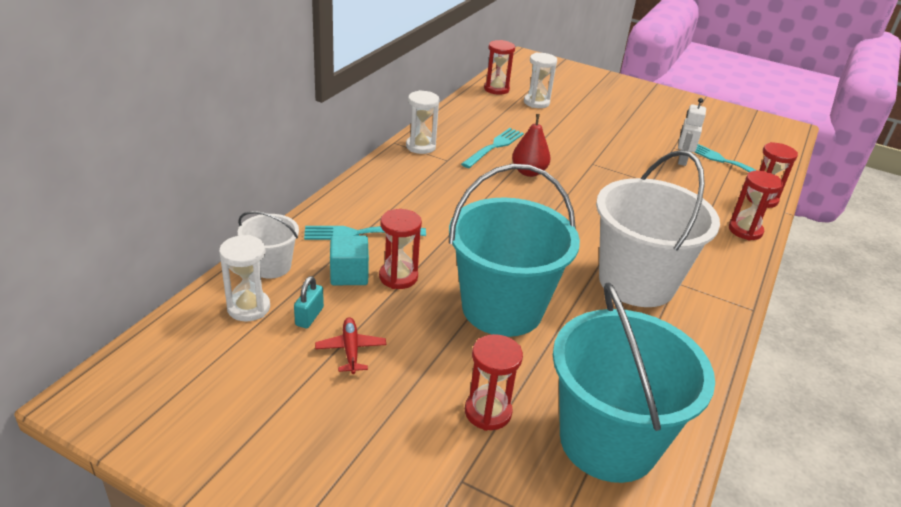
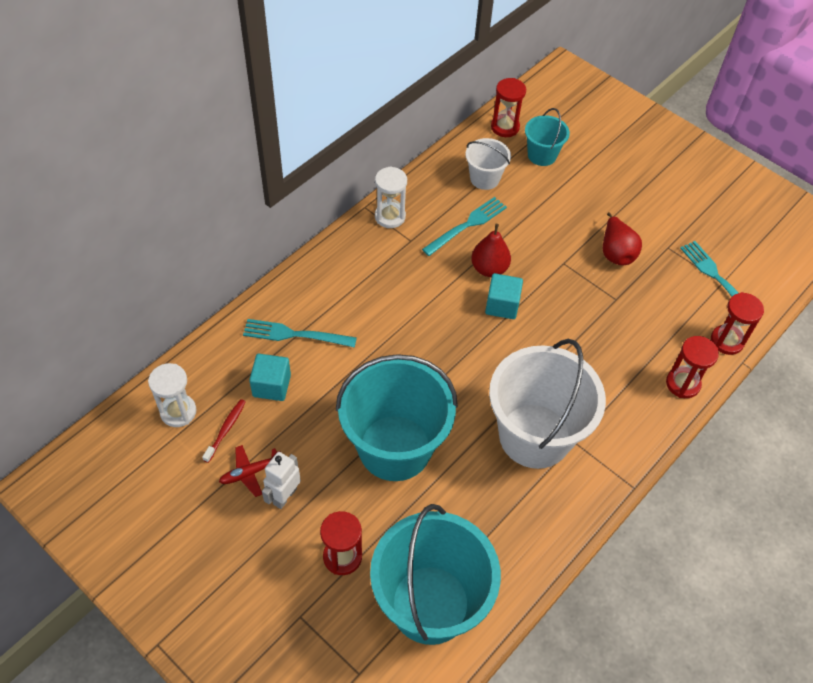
camera: 15 degrees right, 20 degrees up
(271, 266) = (207, 365): white bucket -> white bucket (484, 178)
(309, 316) = (226, 430): turquoise padlock -> red toothbrush
(351, 350) = (250, 472): red plane -> red plane turned 120 degrees counterclockwise
(398, 277) = (314, 395): red hourglass -> none
(536, 102) = (542, 155): white hourglass -> turquoise bucket
(553, 194) = (502, 305): none -> turquoise cube
(633, 154) = (616, 252): none -> red pear
(682, 160) = (667, 269): white robot -> white robot (284, 496)

